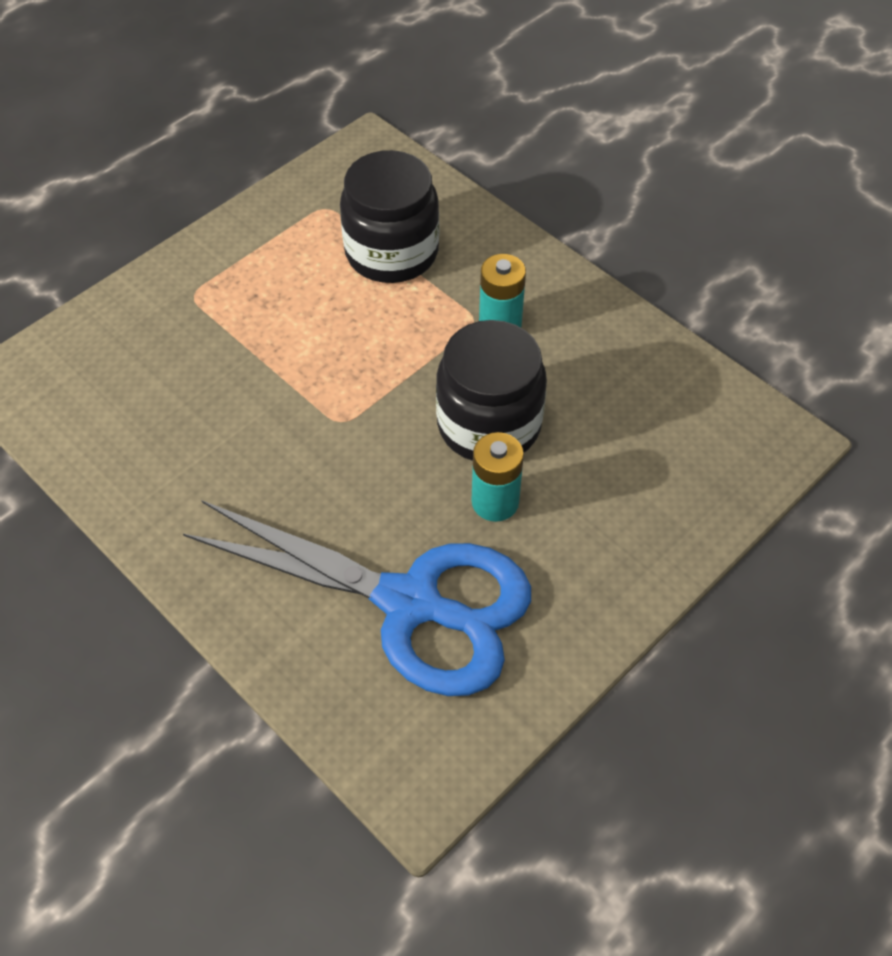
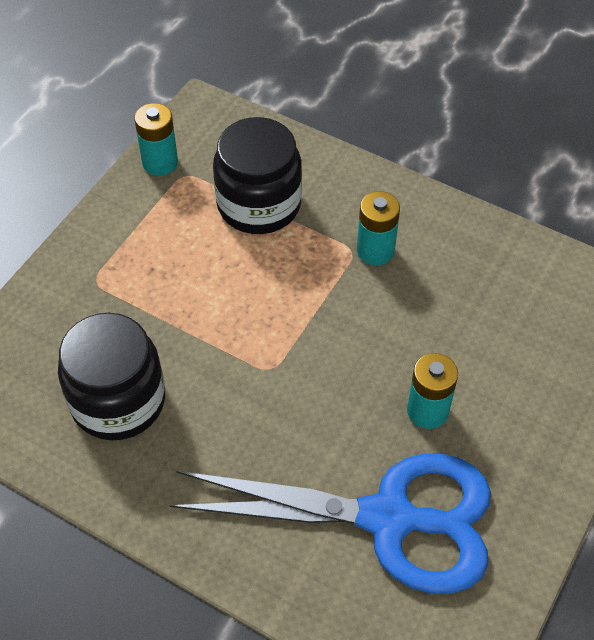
camera: 15 degrees left, 0 degrees up
(303, 190) = (160, 162): none -> turquoise battery
(489, 424) = (398, 343): black jar -> black jar (118, 401)

